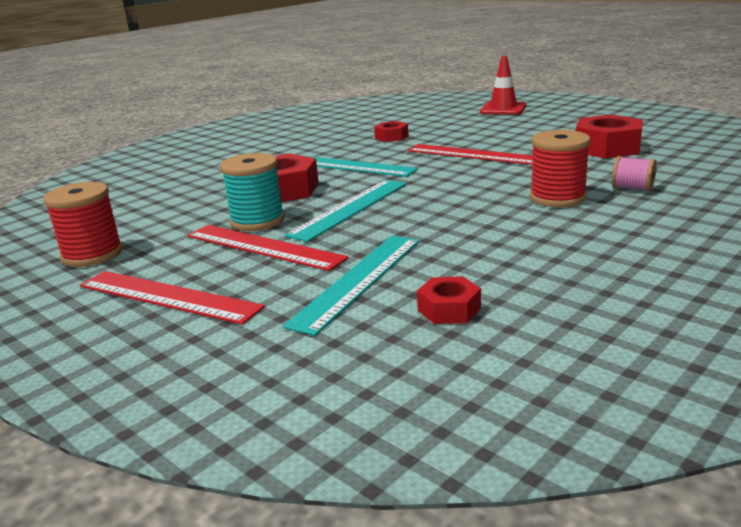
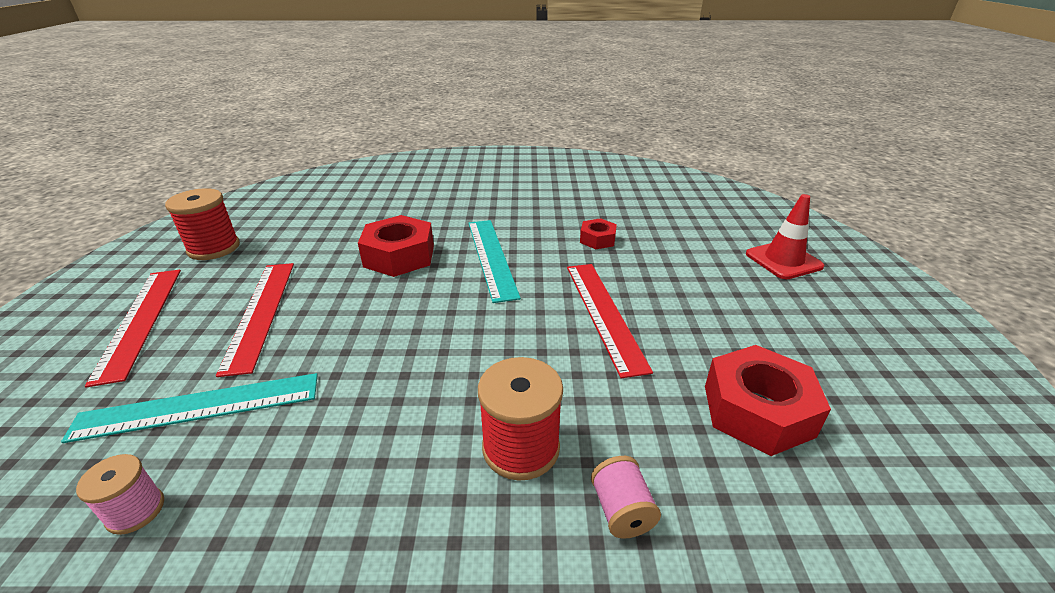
camera: 45 degrees right, 10 degrees up
(257, 221) = (318, 280): turquoise spool -> none
(350, 208) = (379, 312): turquoise ruler -> none
(449, 309) = (135, 511): red nut -> pink spool

